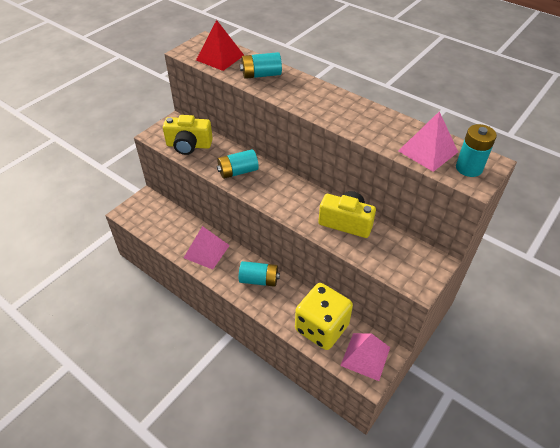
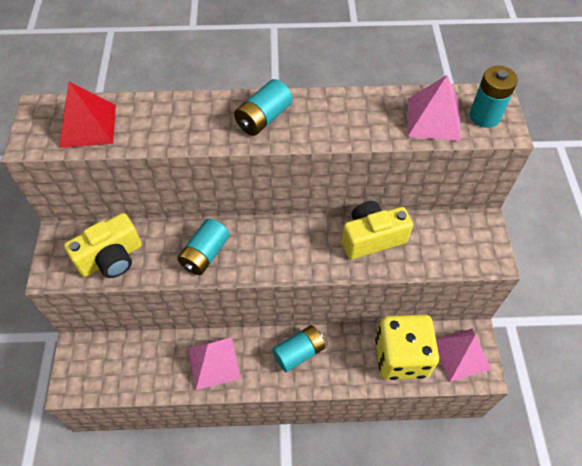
camera: 40 degrees left, 10 degrees up
(261, 75) = (167, 122): turquoise battery -> turquoise battery (264, 118)

